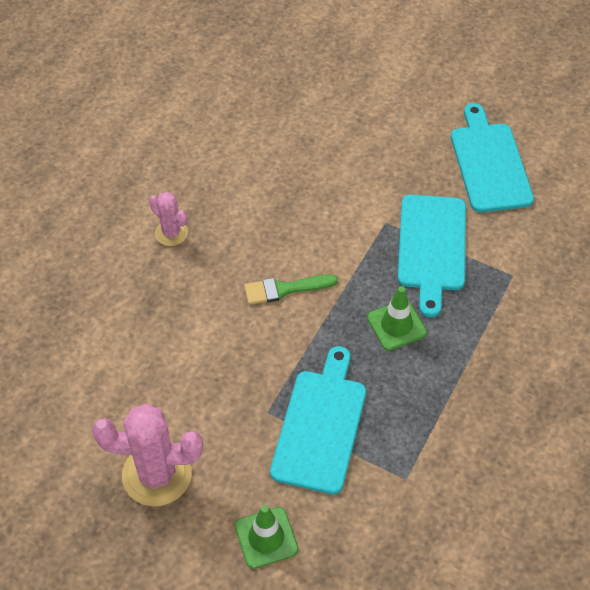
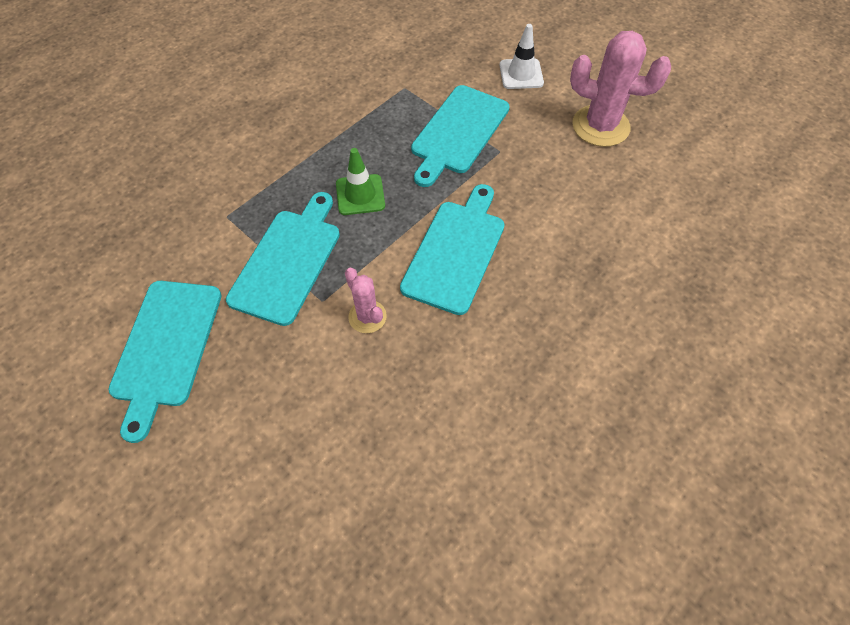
camera: 165 degrees left, 5 degrees up
(171, 233) = (567, 344): pink cactus -> pink cactus (367, 317)
(266, 537) = (521, 74): green traffic cone -> white traffic cone
(284, 289) = (455, 251): green brush -> turquoise cutting board

